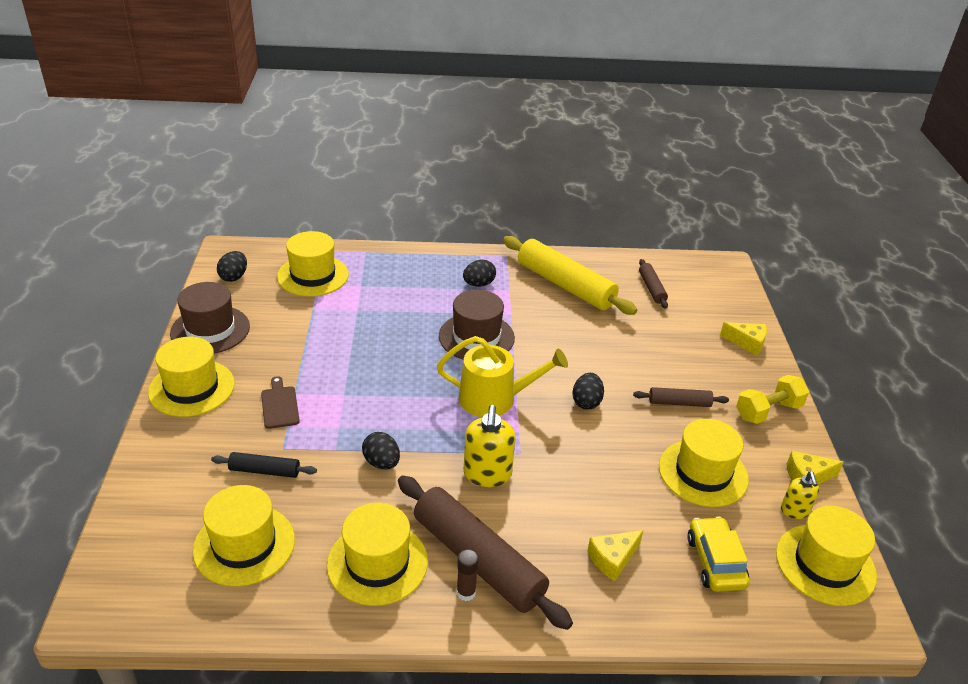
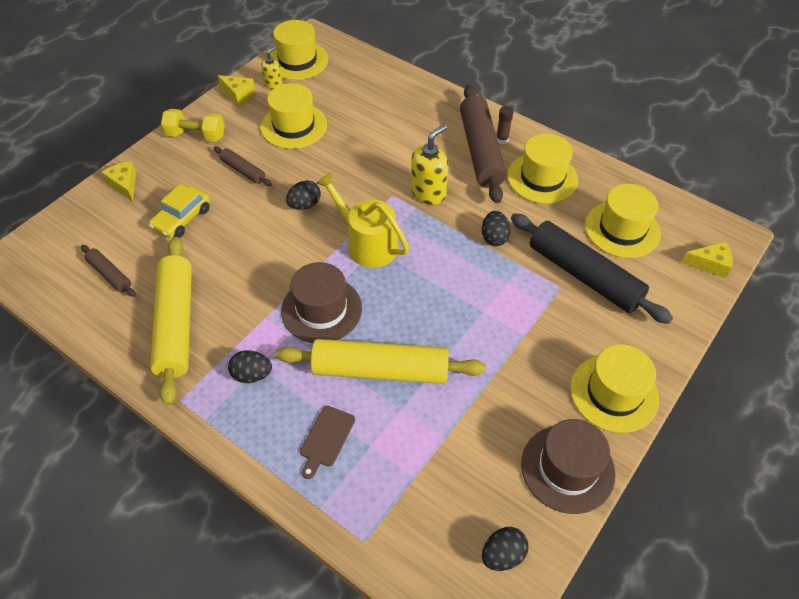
camera: 140 degrees left, 15 degrees up
(264, 471) = (584, 275): black rolling pin -> black rolling pin, size x2.08
(279, 405) = (543, 330): brown cutting board -> brown cutting board (326, 439)
(313, 275) = (410, 498): yellow hat -> none
(392, 323) = (380, 370): none -> yellow rolling pin
(612, 559) = (404, 115): yellow cheese -> yellow cheese (710, 264)
(652, 288) = (110, 275): brown rolling pin -> brown rolling pin turned 75 degrees counterclockwise
(715, 562) = (351, 87): yellow car -> yellow car (182, 218)

